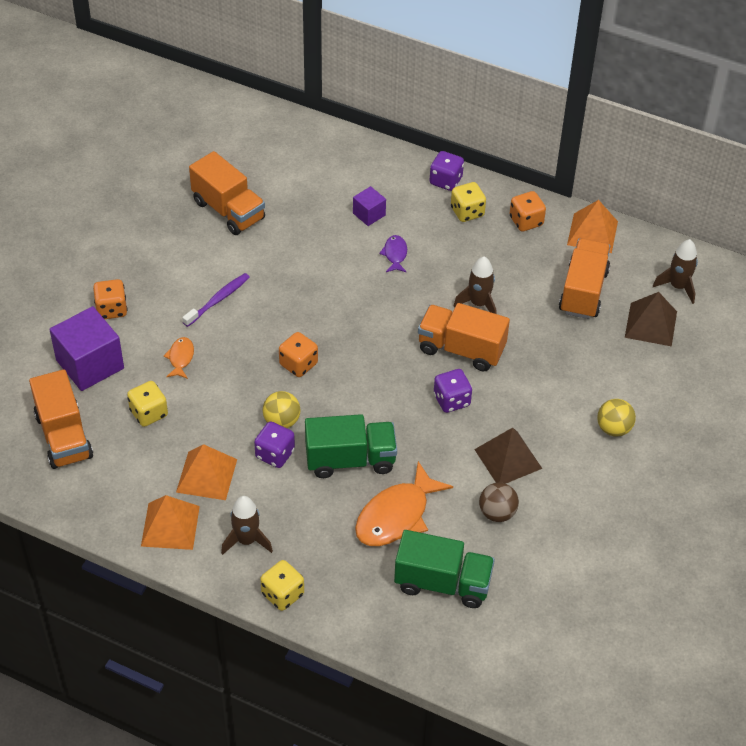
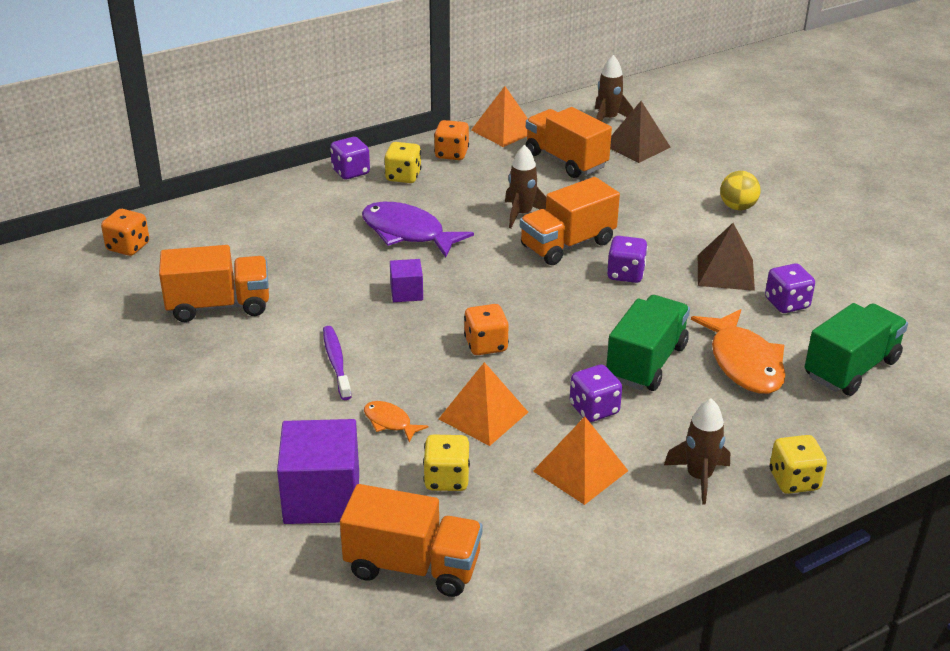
camera: 55 degrees left, 15 degrees down
(111, 309) = (257, 446): orange dice -> orange dice (128, 247)
(170, 526) = (631, 529): orange pyramid -> orange pyramid (483, 415)
(282, 421) = (552, 386): yellow ball -> none
(369, 214) = (337, 227): purple cube -> purple cube (406, 293)
(395, 254) = (407, 233): purple fish -> purple fish, size x2.04
(497, 513) = (786, 303): brown ball -> purple dice

